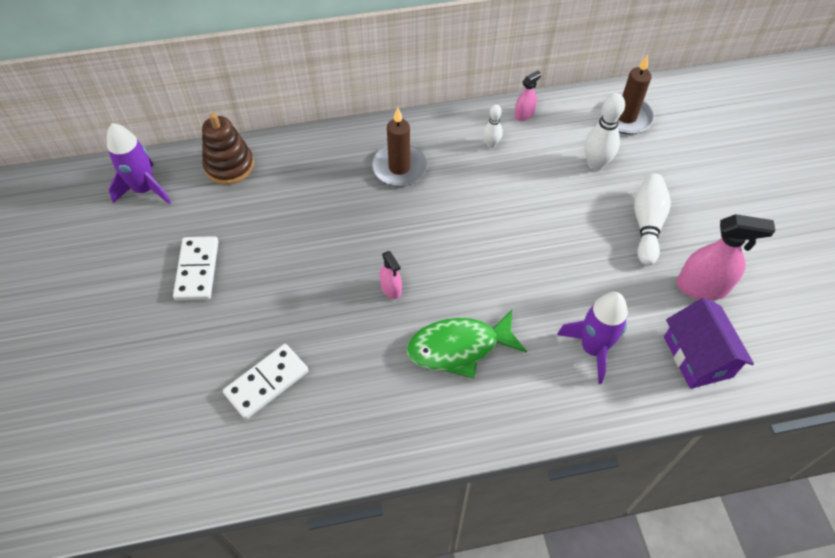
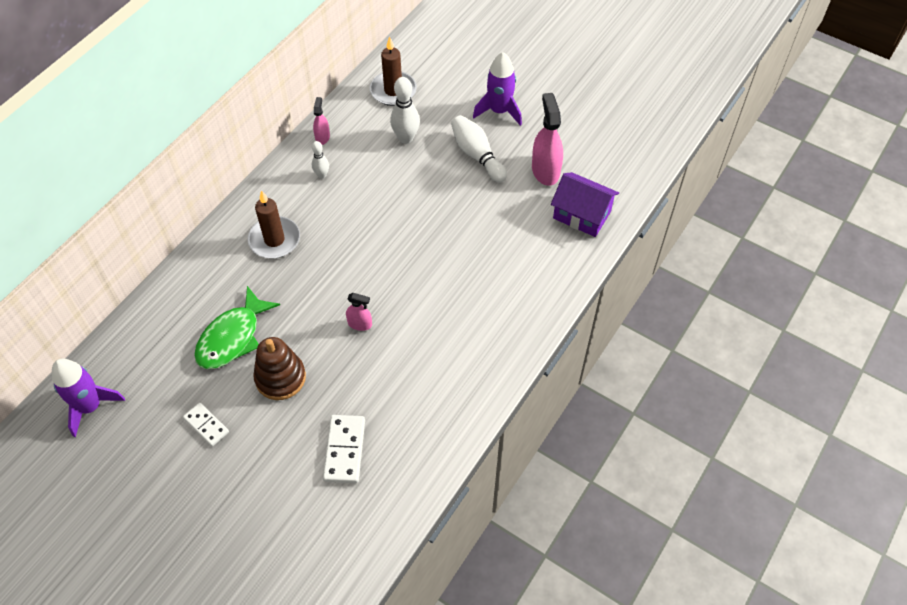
camera: 45 degrees left, 0 degrees up
(197, 270) = (206, 425): white domino -> white domino, size x0.66
(229, 166) = (140, 336): brown stacking toy -> brown stacking toy (280, 378)
(459, 347) = (443, 324): green fish -> green fish (232, 337)
(593, 348) = (521, 258): purple rocket -> purple rocket (499, 111)
(702, 287) = (545, 170): pink spray bottle -> pink spray bottle turned 60 degrees counterclockwise

